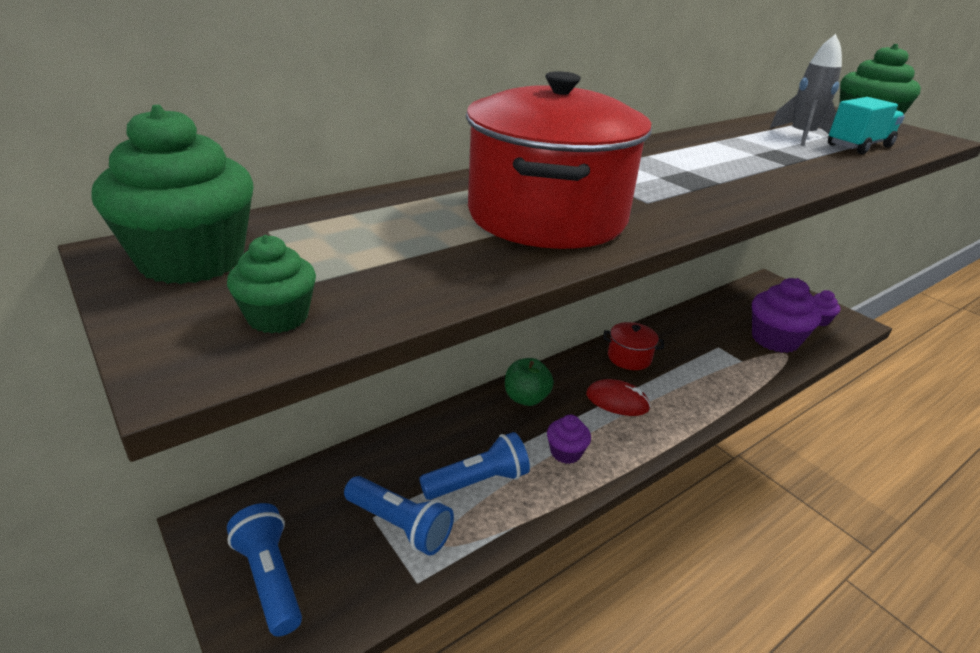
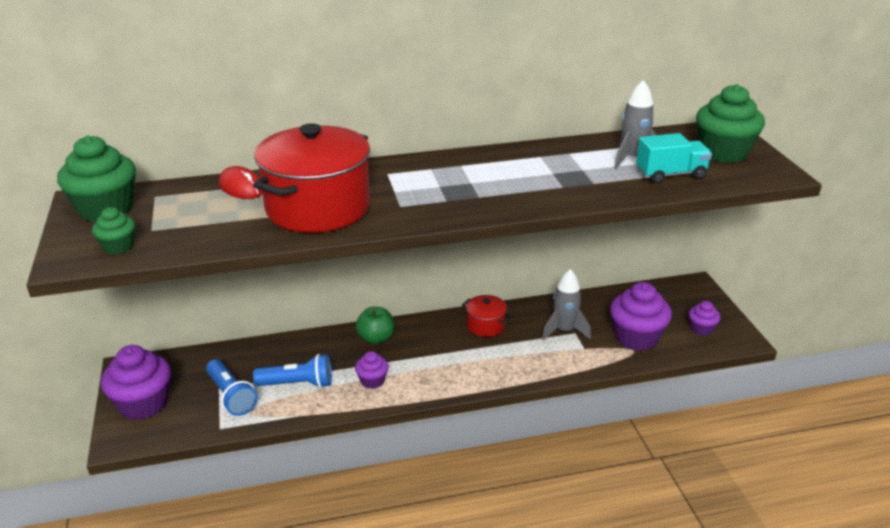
camera: 25 degrees right, 0 degrees up
(270, 578) = (143, 404): blue flashlight -> purple cupcake
(617, 401) = (443, 356): red mouse -> red mouse (241, 187)
(707, 347) = (564, 331): none -> grey rocket

